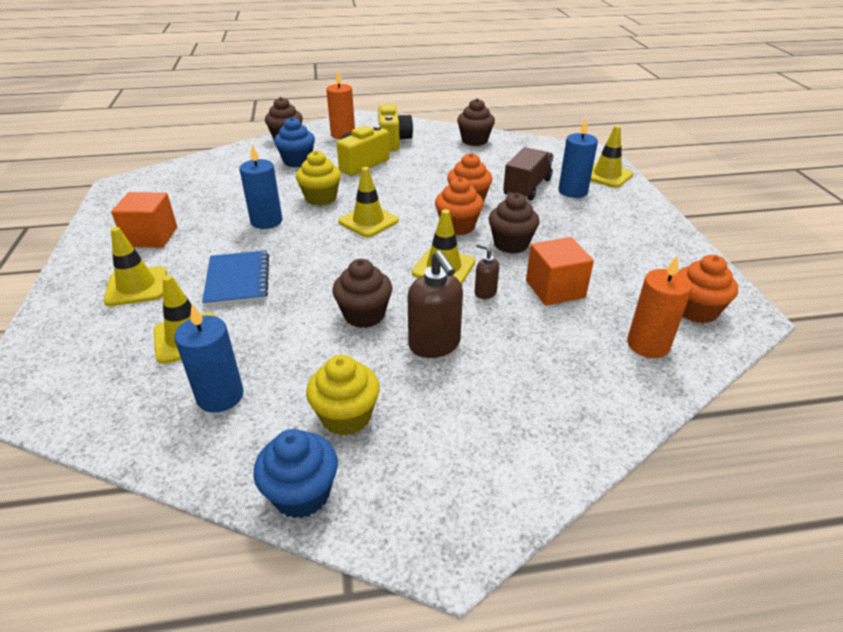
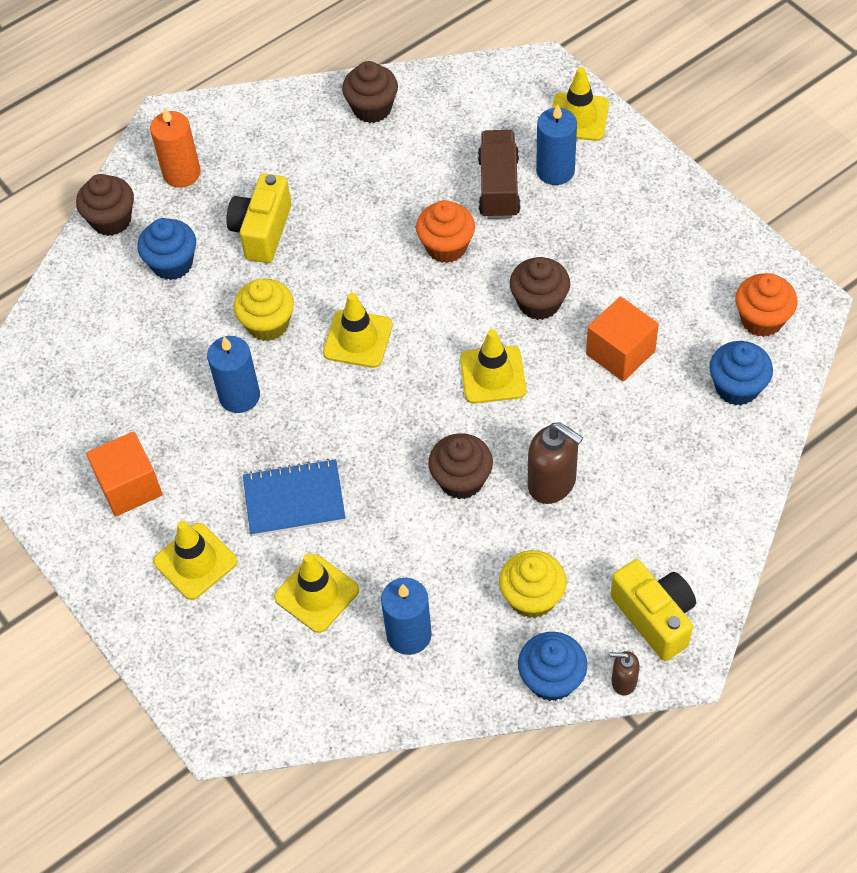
camera: 25 degrees left, 20 degrees up
(238, 280) = (294, 499): blue notebook -> blue notebook turned 60 degrees counterclockwise
(393, 141) = (264, 159): yellow camera -> yellow camera (655, 617)
(458, 226) = (464, 300): orange cupcake -> none
(485, 292) = (556, 391): brown soap dispenser -> brown soap dispenser (623, 681)
(648, 344) = (737, 387): orange candle -> blue cupcake

